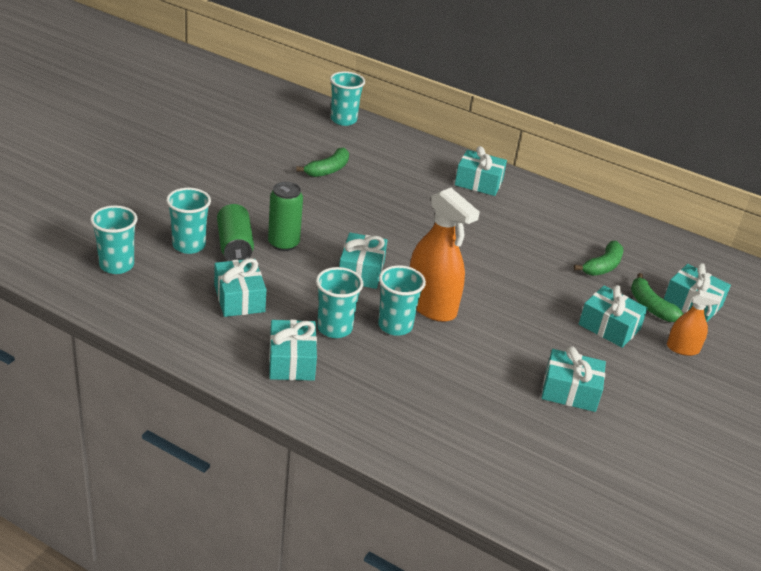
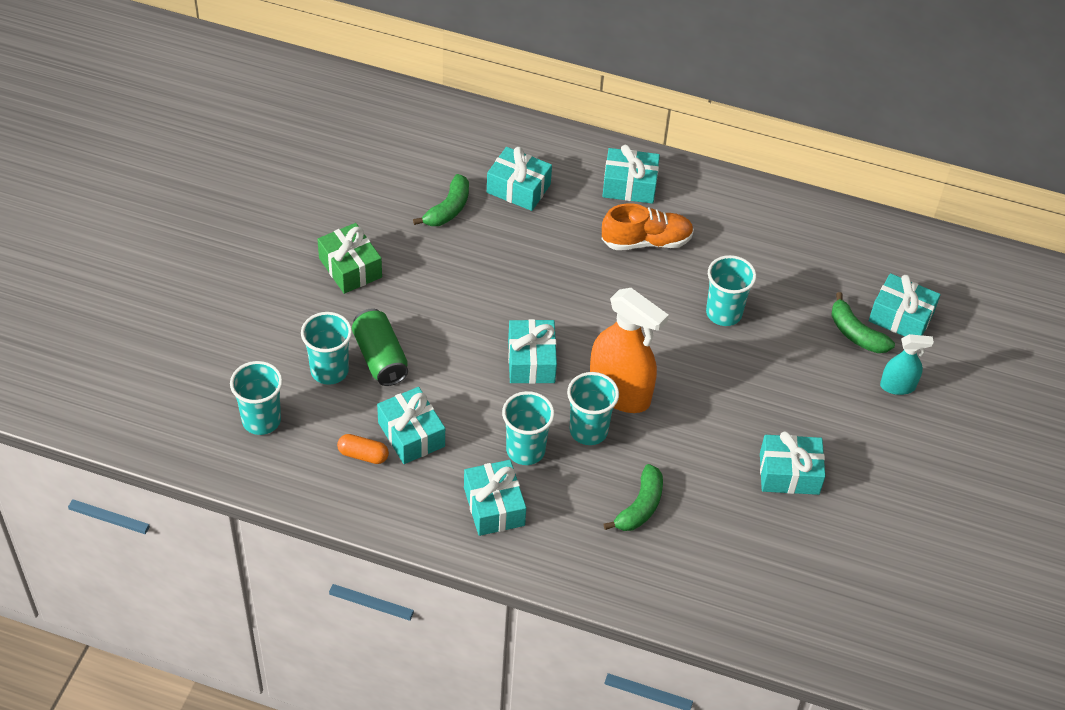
camera: 10 degrees left, 15 degrees up
(192, 304) = (363, 455): none -> orange capsule
(235, 188) = (350, 268): none -> green gift
(283, 244) = (433, 341): green can -> none
(343, 120) = (442, 116): turquoise cup -> turquoise cup (723, 313)
(483, 217) = (646, 241): none -> orange shoe
(602, 266) = (795, 286): green banana -> green banana (640, 506)
(609, 327) = (816, 374): turquoise gift -> turquoise gift (518, 188)
(682, 348) = (897, 386): orange spray bottle -> turquoise spray bottle

